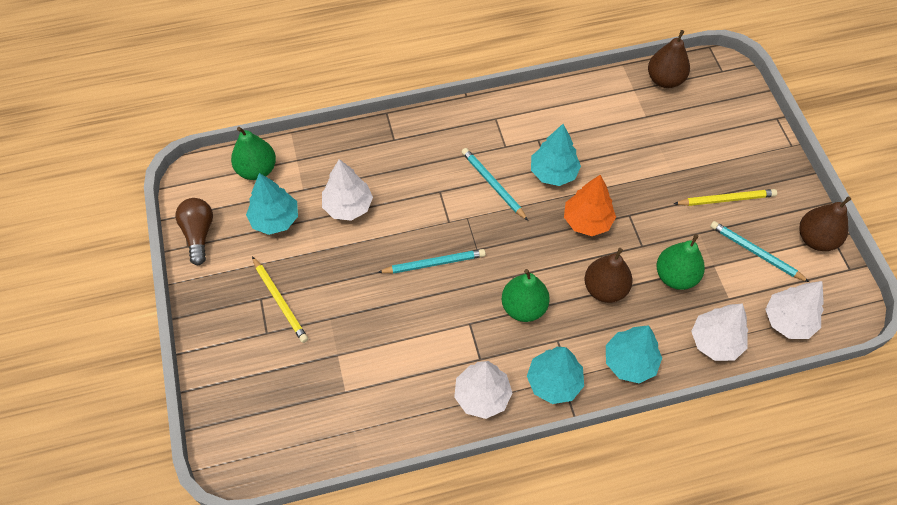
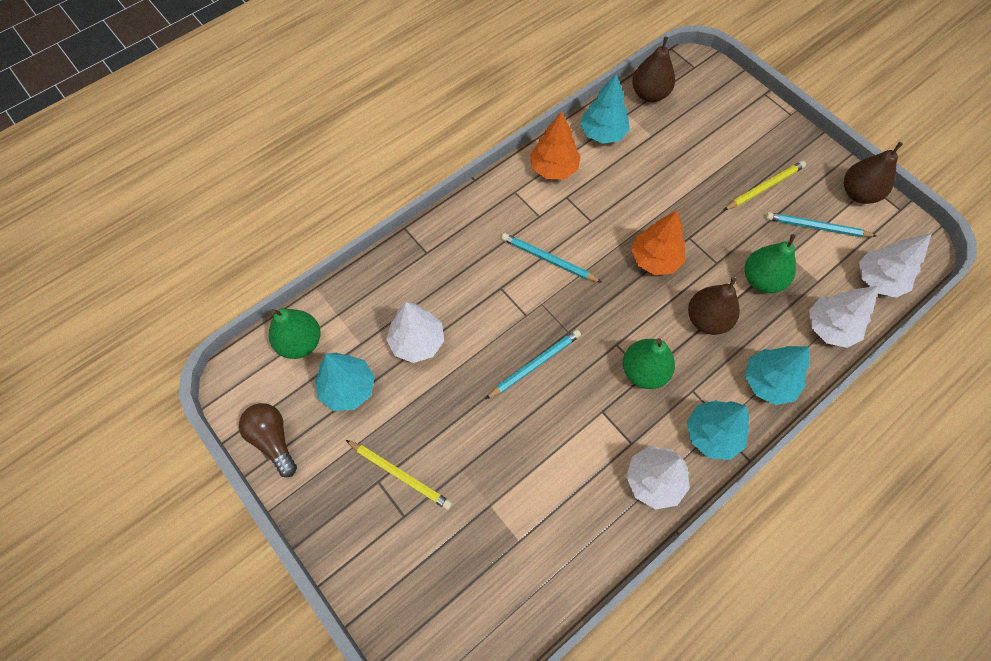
camera: 25 degrees left, 5 degrees up
(540, 111) = (553, 168): none -> orange tree
(553, 173) = (598, 224): turquoise tree -> turquoise tree (603, 133)

